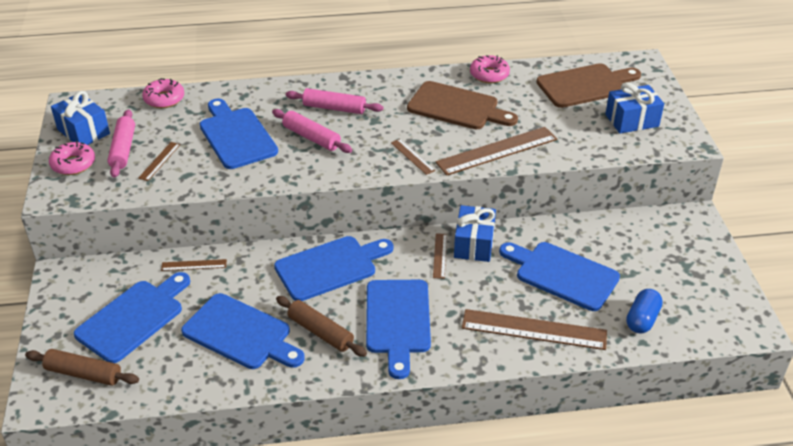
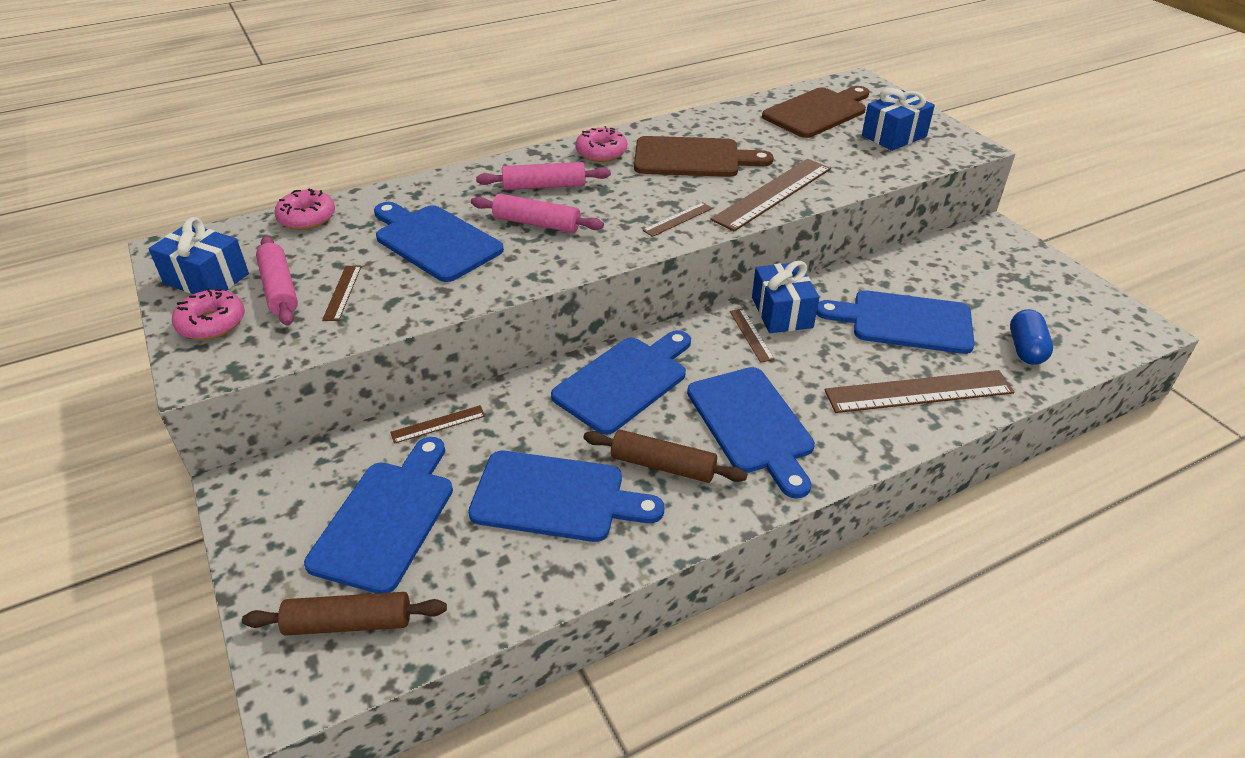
camera: 20 degrees left, 0 degrees up
(412, 156) = (678, 219): brown ruler -> brown ruler turned 75 degrees counterclockwise
(489, 75) = (705, 120): pink donut -> pink donut (601, 152)

